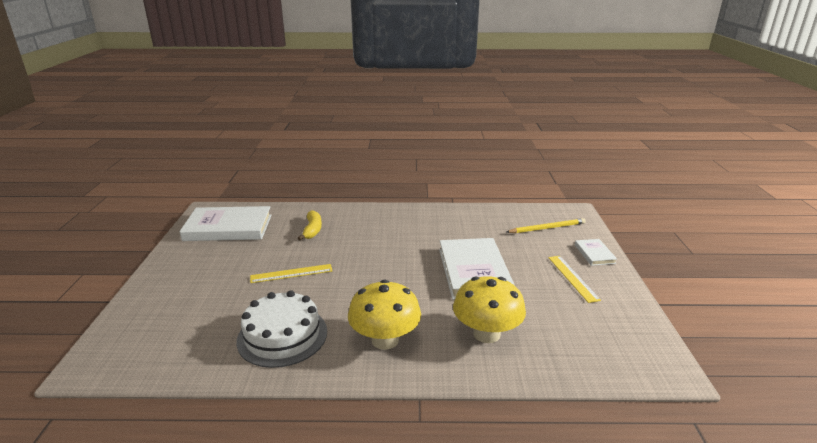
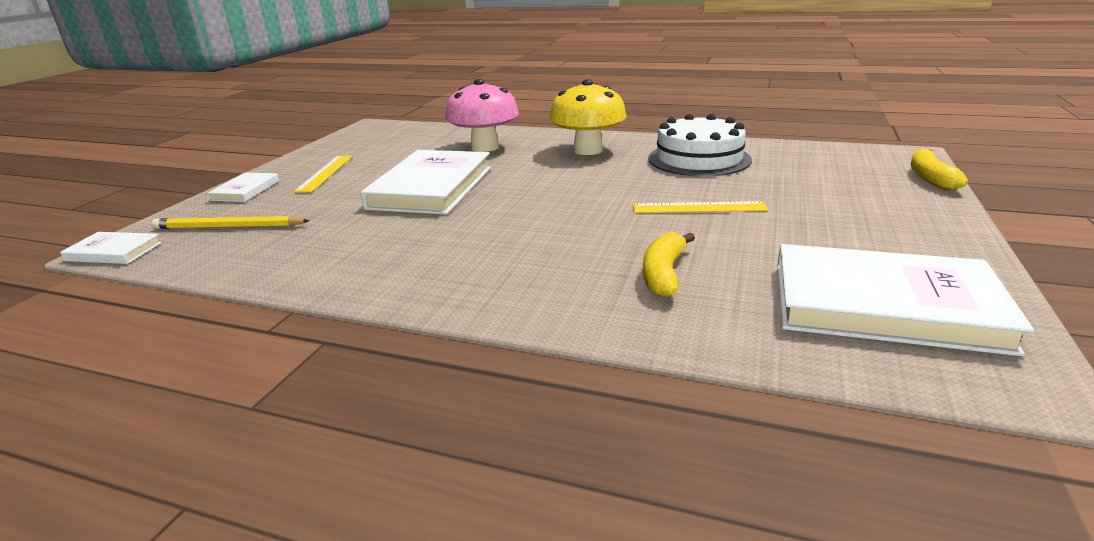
camera: 160 degrees left, 0 degrees up
(111, 327) = (930, 178): none -> yellow banana
(486, 334) = (485, 147): yellow mushroom -> pink mushroom
(572, 210) = (114, 252): none -> white book

